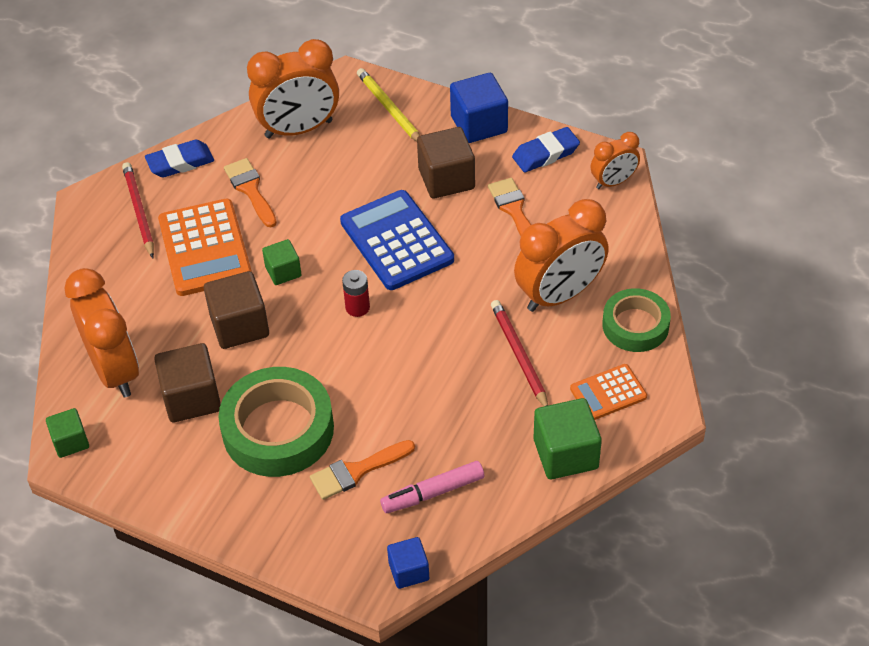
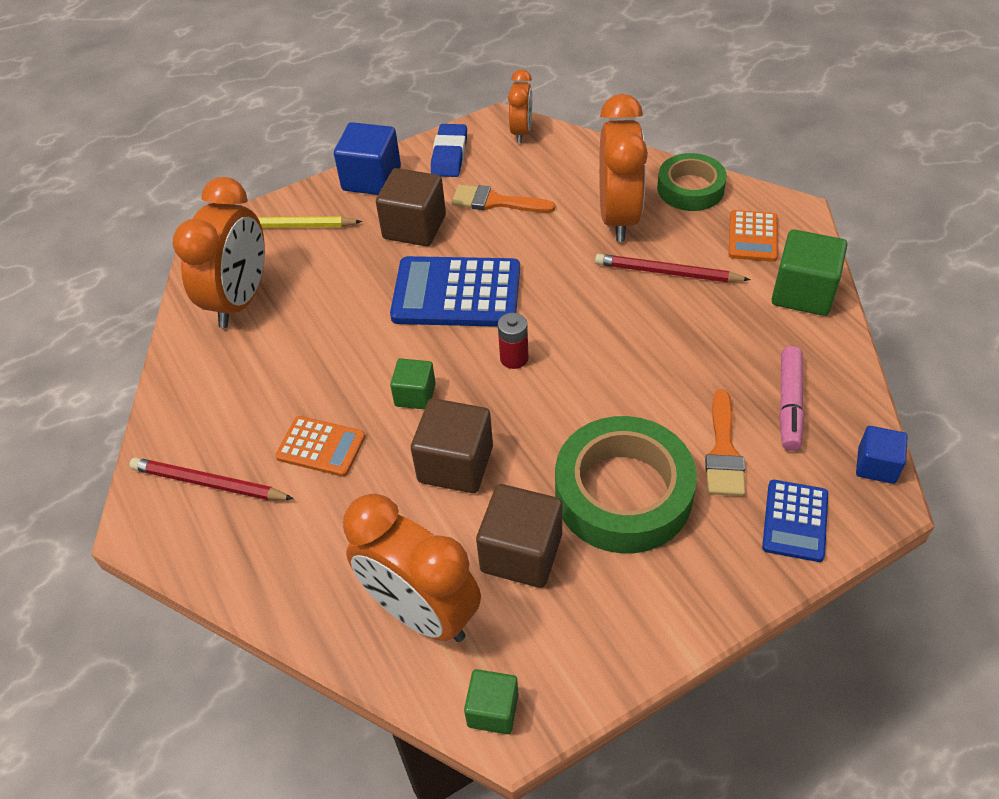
camera: 55 degrees left, 0 degrees up
(115, 370) = (421, 612): orange clock -> orange clock turned 150 degrees counterclockwise
(180, 163) = (179, 415): blue eraser -> none
(205, 248) = (321, 447): orange calculator -> orange calculator, size x0.56
(250, 190) = (279, 373): orange brush -> none
(321, 540) = (795, 521): none -> blue calculator

